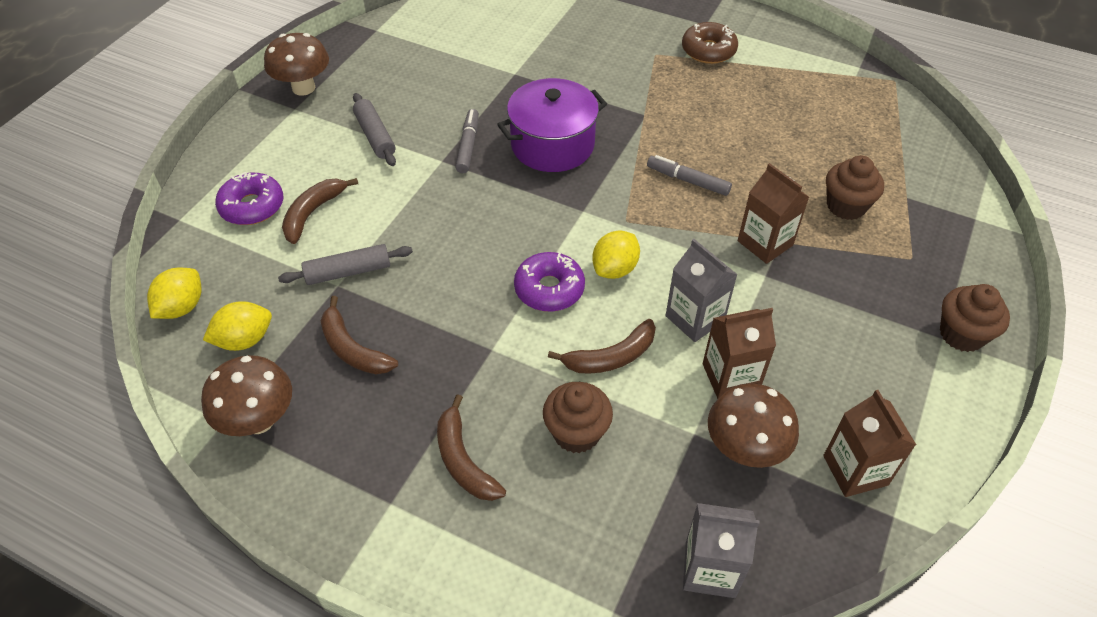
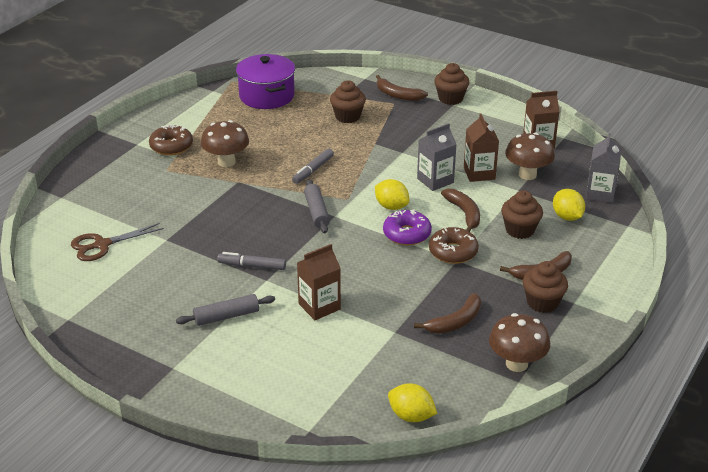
camera: 85 degrees left, 15 degrees down
(244, 340) = (445, 377): yellow lemon -> yellow lemon (567, 217)
(252, 206) = (300, 385): purple donut -> none
(303, 88) = (143, 363): brown mushroom -> brown mushroom (226, 162)
(312, 213) = (315, 348): brown banana -> brown banana (398, 95)
(348, 272) = (382, 326): grey rolling pin -> grey rolling pin (316, 212)
(391, 458) = (542, 303): none -> brown cupcake
(500, 31) = (102, 245): none -> brown scissors
(511, 344) = (453, 252): none -> brown donut
(552, 145) = (261, 225): purple pot -> purple pot (267, 96)
(765, 243) = (375, 149): brown carton -> brown carton (319, 306)

